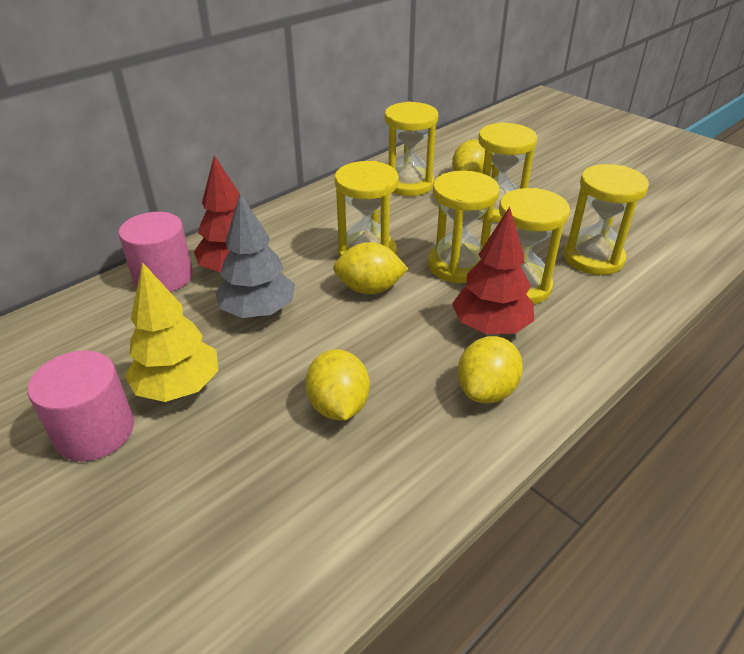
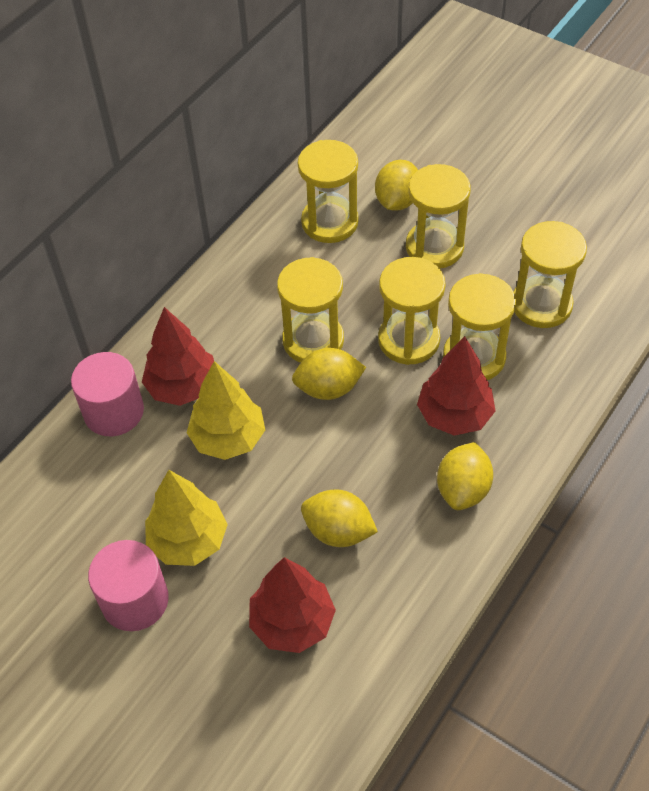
camera: 10 degrees left, 15 degrees up
(253, 486) = (292, 622): none -> red tree
(258, 311) = (228, 438): grey tree -> yellow tree
(338, 406) = (338, 531): yellow lemon -> yellow lemon turned 45 degrees counterclockwise

